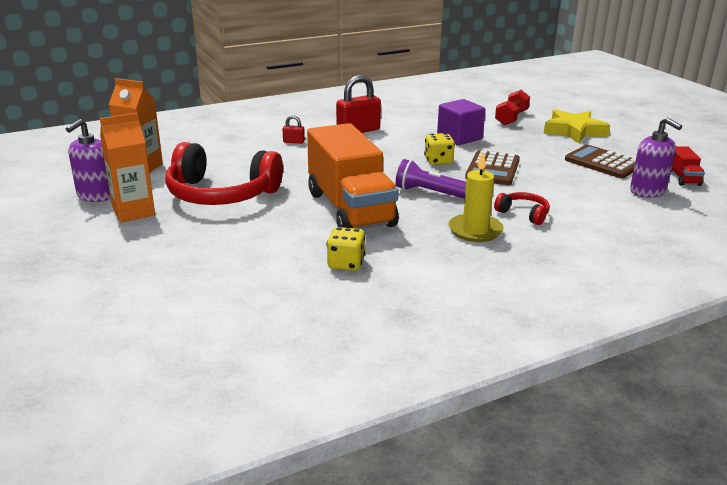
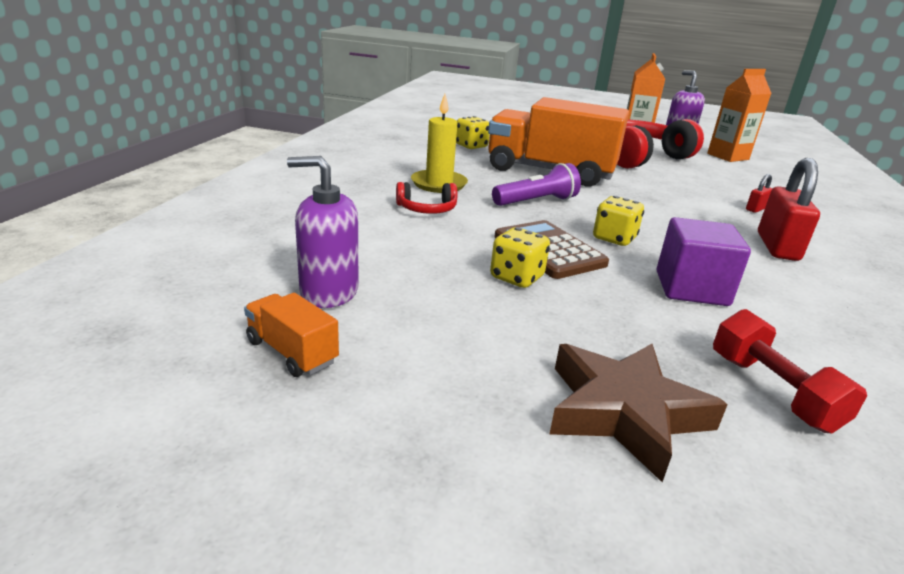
camera: 130 degrees right, 0 degrees up
(537, 166) = (516, 277): none -> yellow dice
(574, 131) = (624, 412): yellow star -> brown star
(603, 163) = (451, 328): brown calculator -> none
(682, 178) = (292, 352): red truck -> orange truck

